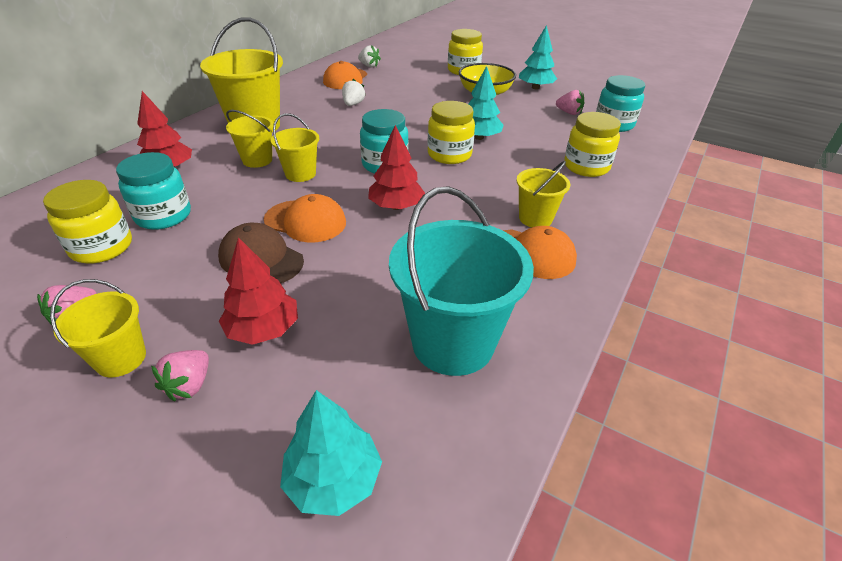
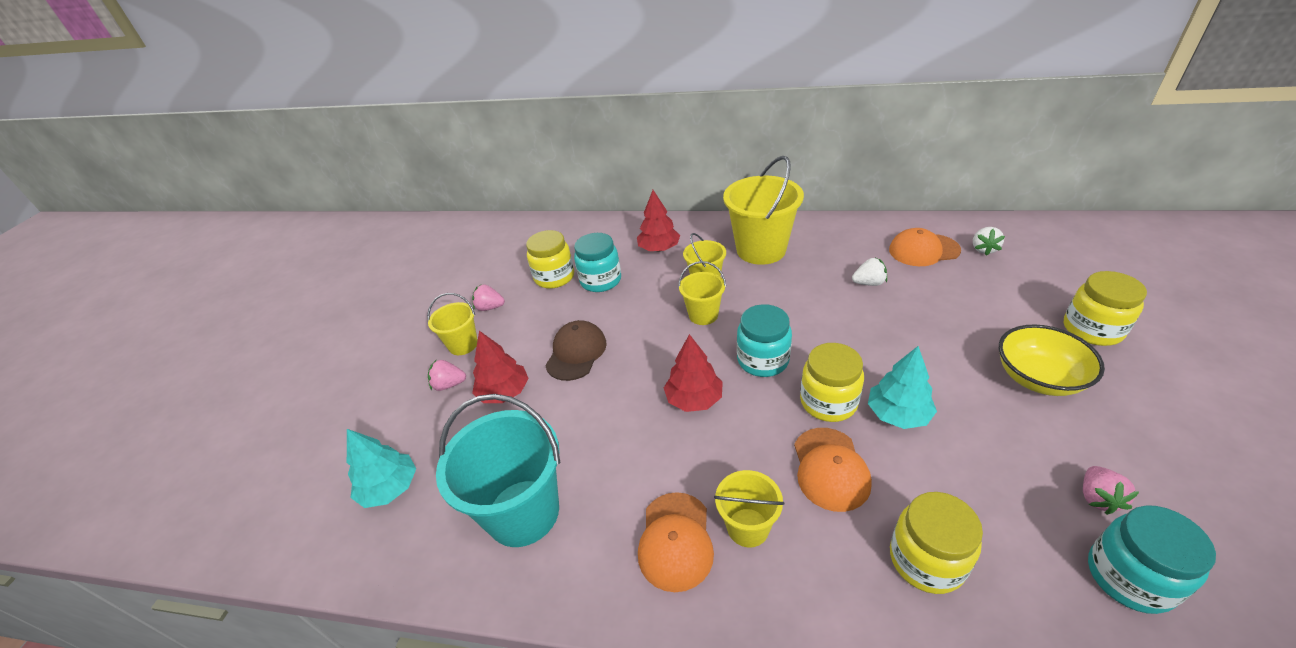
camera: 75 degrees right, 0 degrees up
(305, 221) = (635, 352): orange cap -> orange cap (830, 469)
(535, 87) = (1145, 428): turquoise tree -> none

